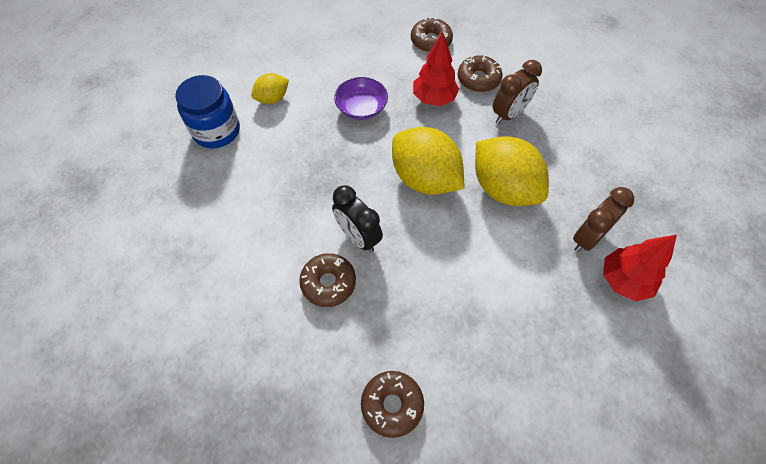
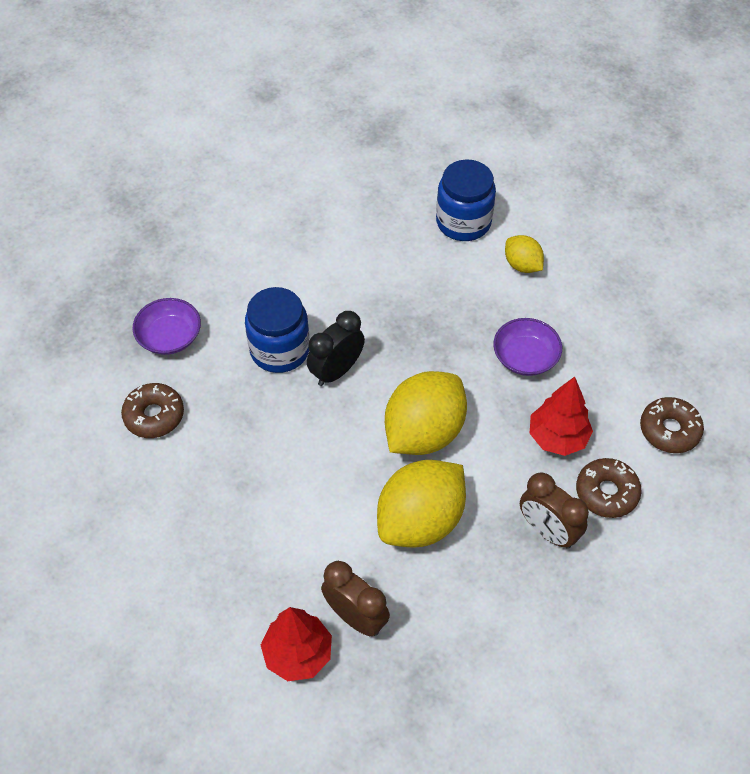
camera: 85 degrees right, 5 degrees down
(295, 390) = (169, 337): none -> purple bowl
(328, 283) = (280, 350): brown donut -> blue jar

